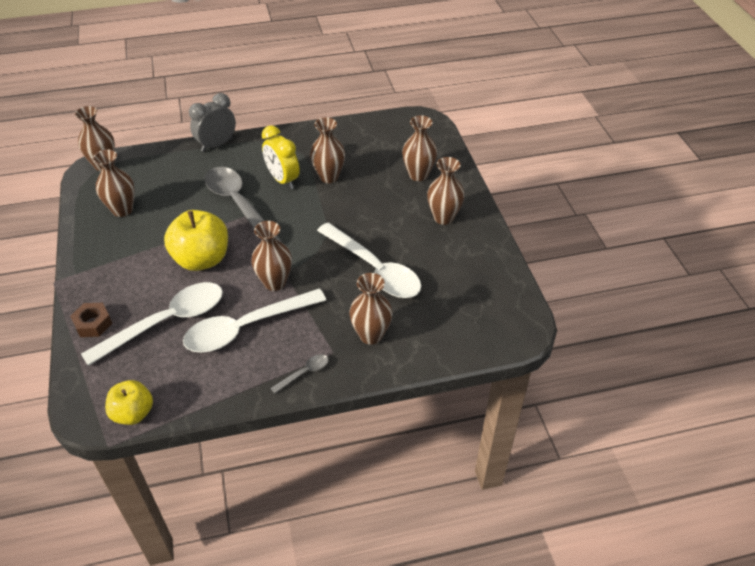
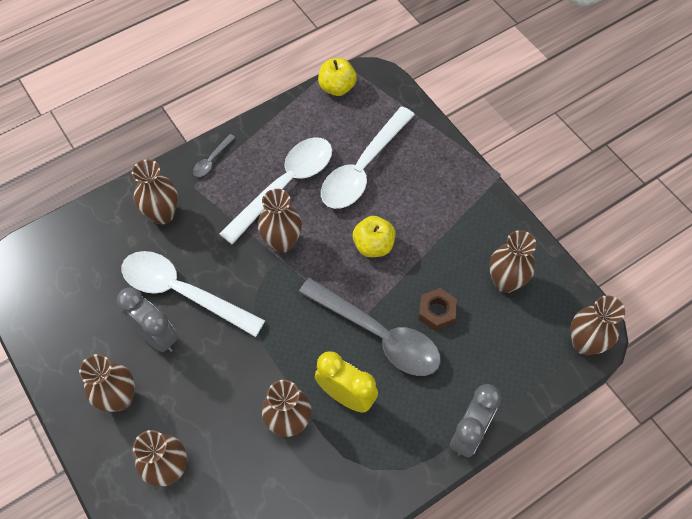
camera: 160 degrees right, 15 degrees up
(93, 324) = (428, 146): brown nut -> brown nut (437, 312)
(202, 259) = (373, 245): yellow apple -> yellow apple, size x0.62
(405, 246) = (156, 336): none -> grey clock

